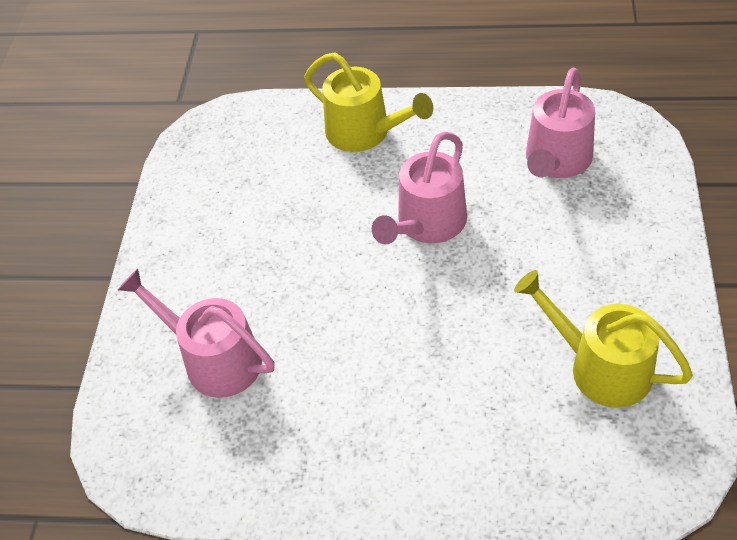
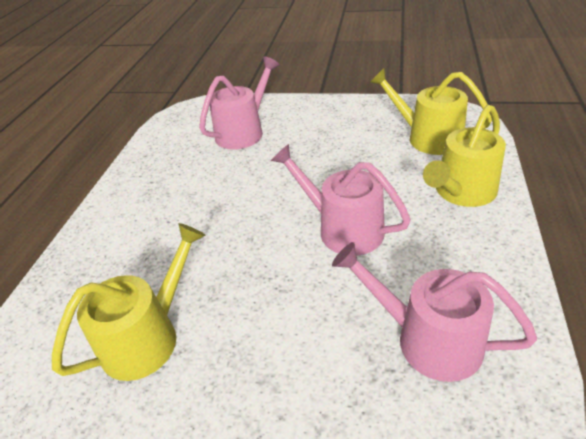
camera: 95 degrees right, 10 degrees down
(258, 155) = (428, 138): none -> yellow watering can

